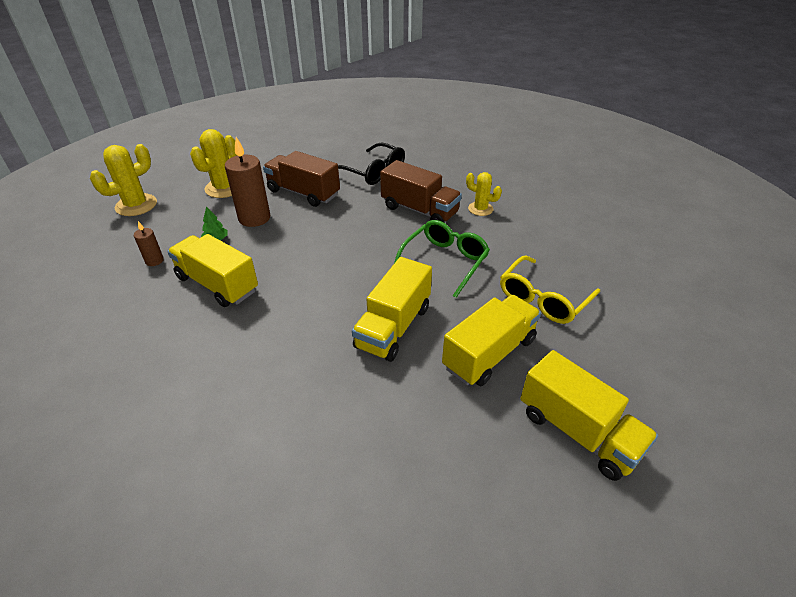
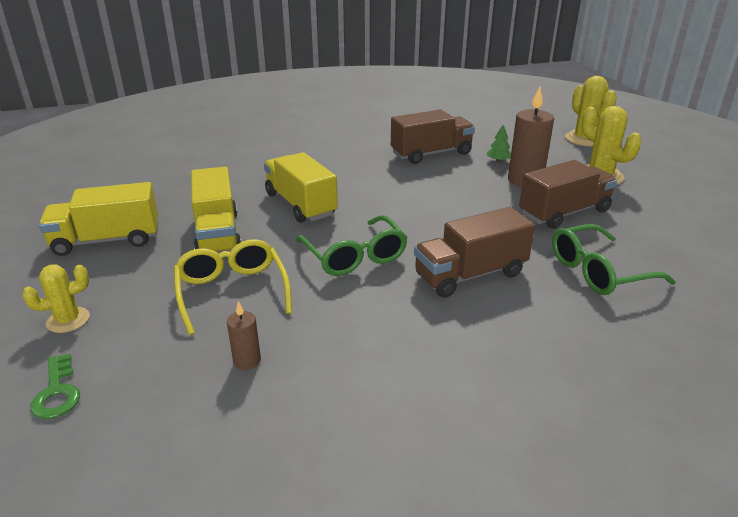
camera: 120 degrees right, 10 degrees down
(154, 261) = (485, 138): brown candle -> brown candle (247, 361)
(217, 284) = (431, 154): yellow truck -> brown truck
(374, 172) = (598, 272): black glasses -> green glasses
(480, 209) = (436, 325): yellow cactus -> yellow cactus (68, 320)
(698, 317) = (57, 392): none -> green key

